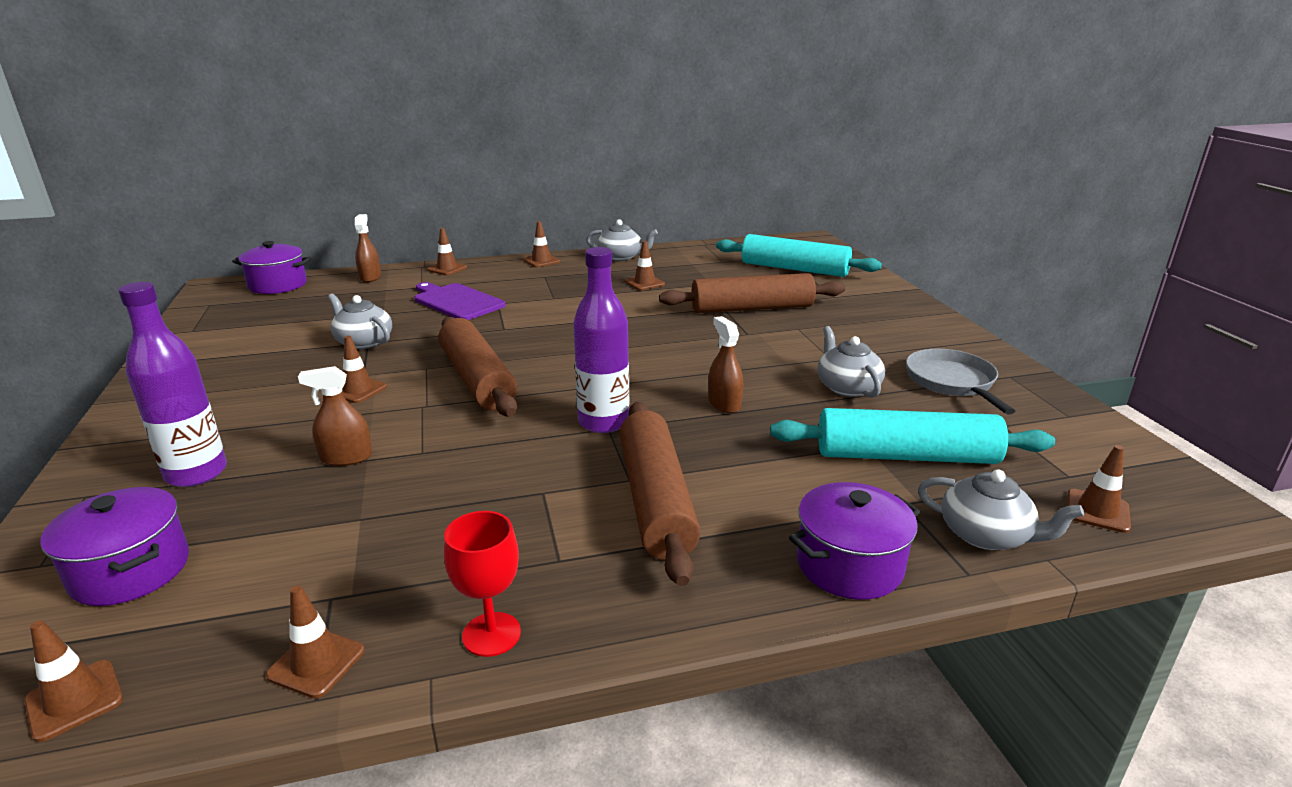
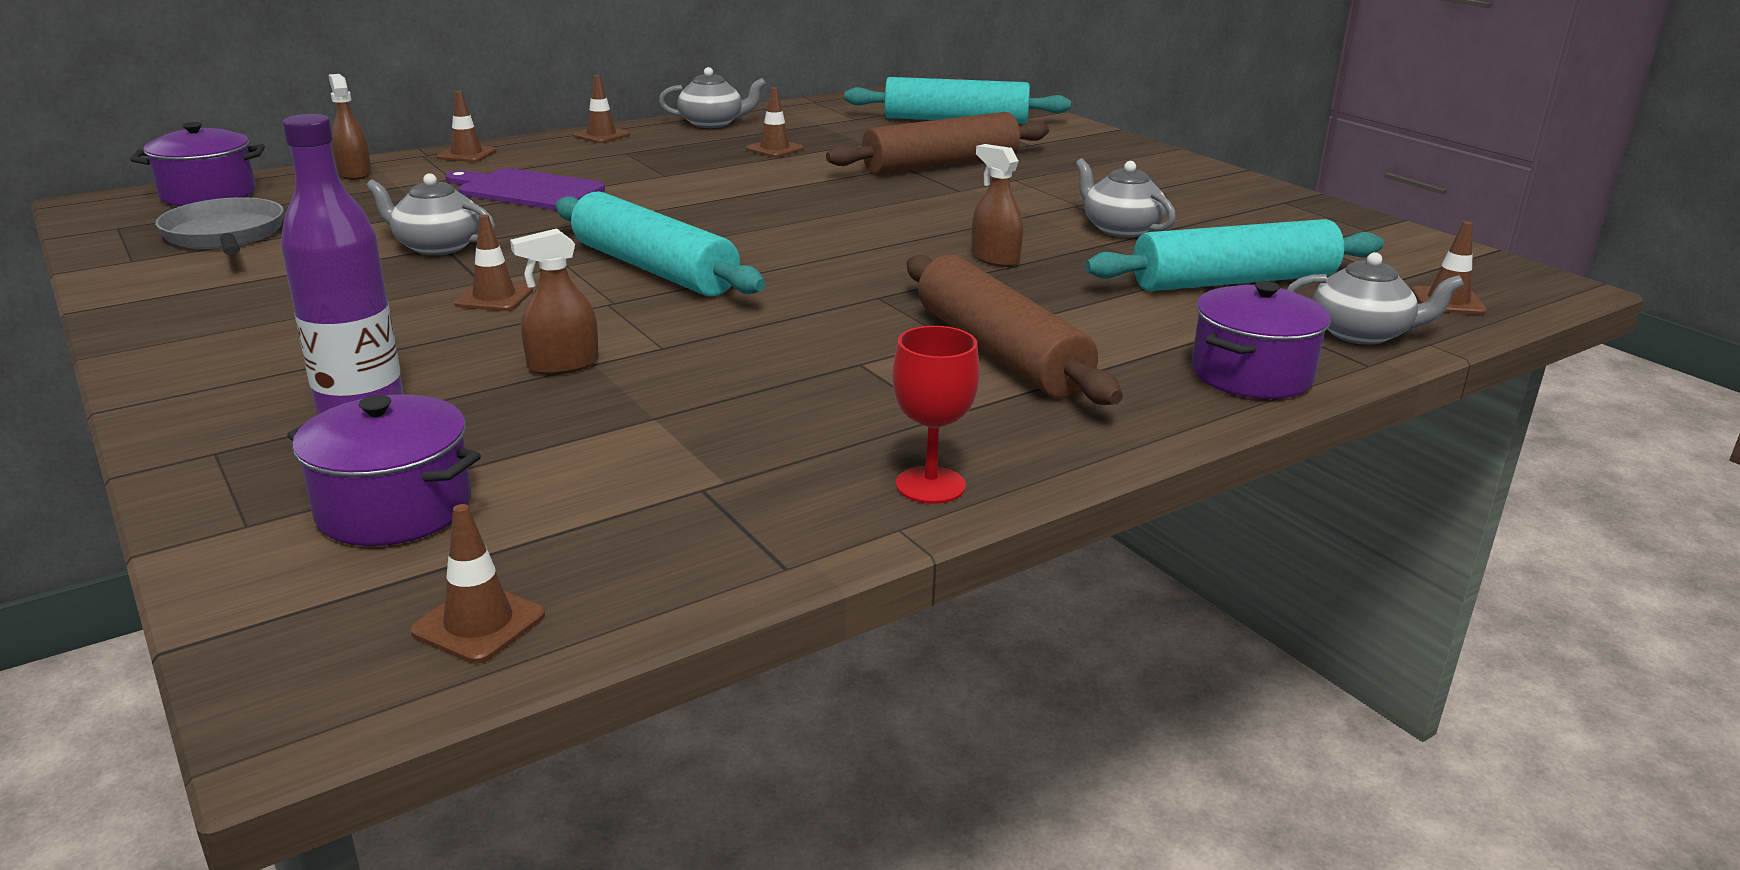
camera: 20 degrees left, 0 degrees up
(316, 663) = (752, 541): brown traffic cone -> none
(477, 379) = (654, 269): brown rolling pin -> turquoise rolling pin
(603, 422) = (866, 292): purple bottle -> none
(952, 382) = (1229, 213): grey pan -> grey pan (225, 235)

